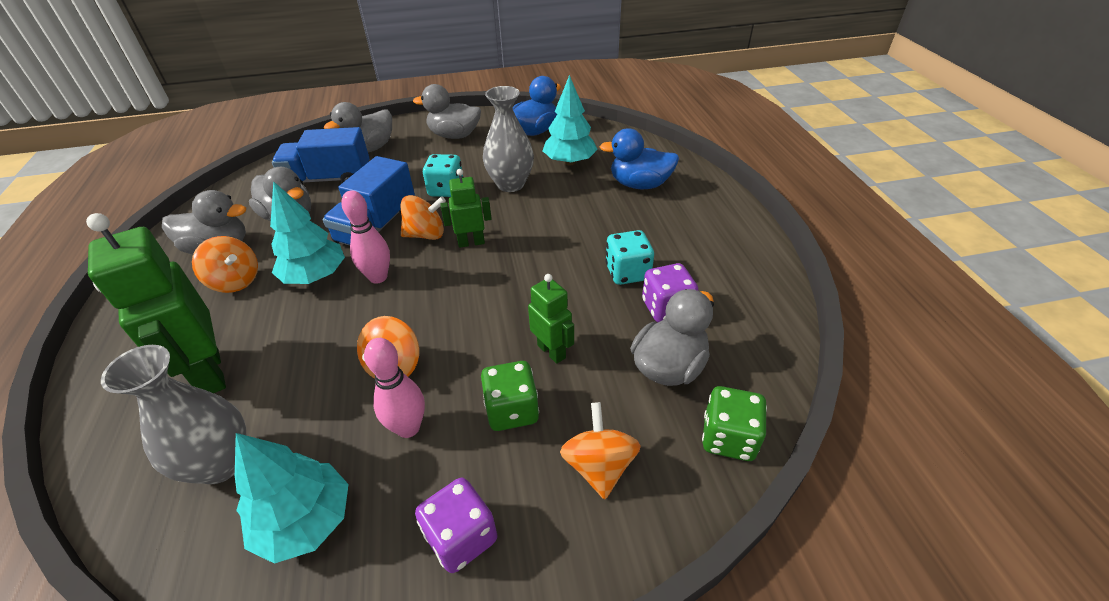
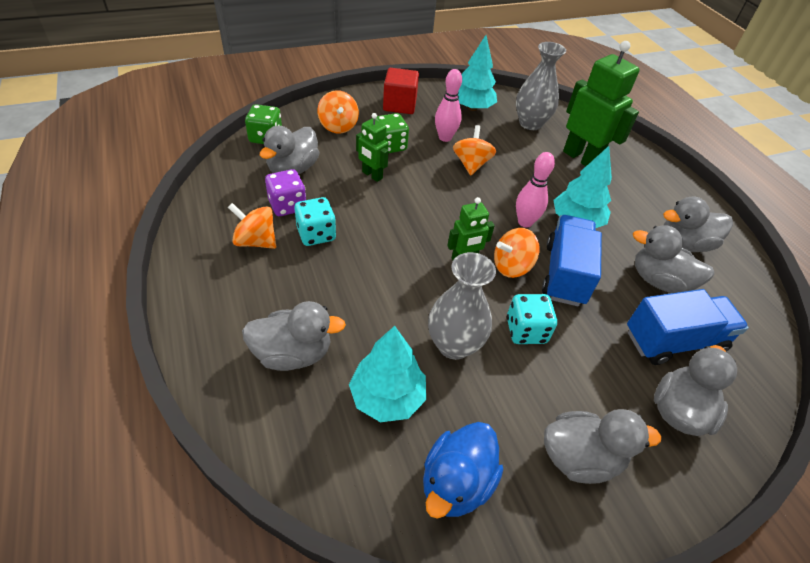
camera: 165 degrees right, 5 degrees up
(235, 281) = (634, 215): orange spinning top -> orange spinning top (256, 241)
(461, 537) = (399, 105): purple dice -> red cube
(639, 184) = (293, 353): blue duck -> grey duck

